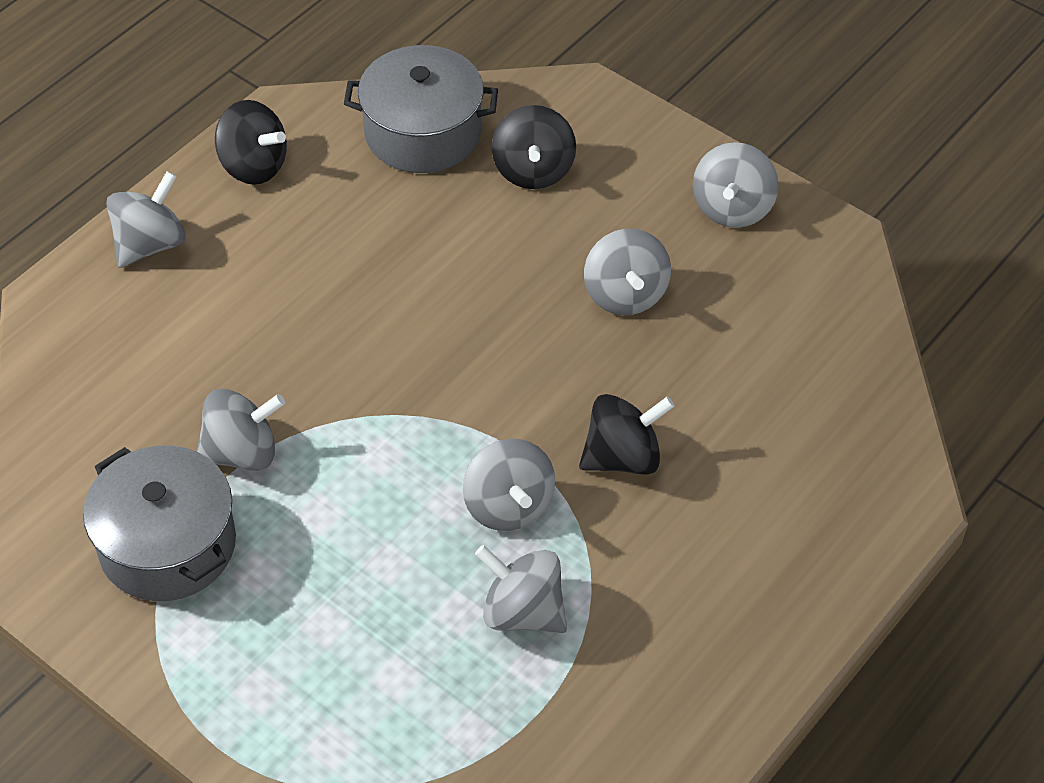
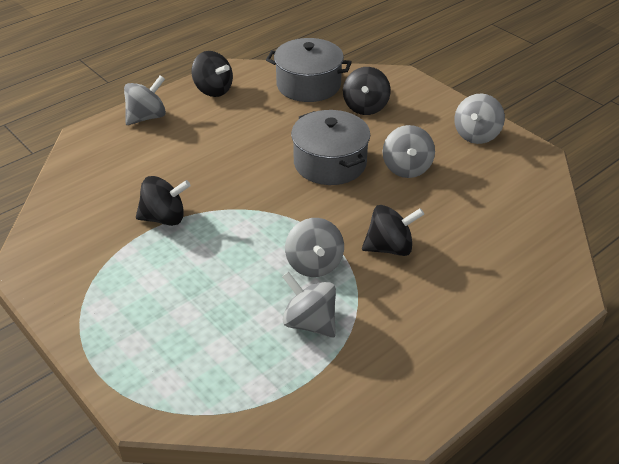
camera: 10 degrees right, 10 degrees down
(167, 545) = (105, 259): grey pot -> grey pot (330, 163)
(242, 452) = (164, 218): grey spinning top -> black spinning top

